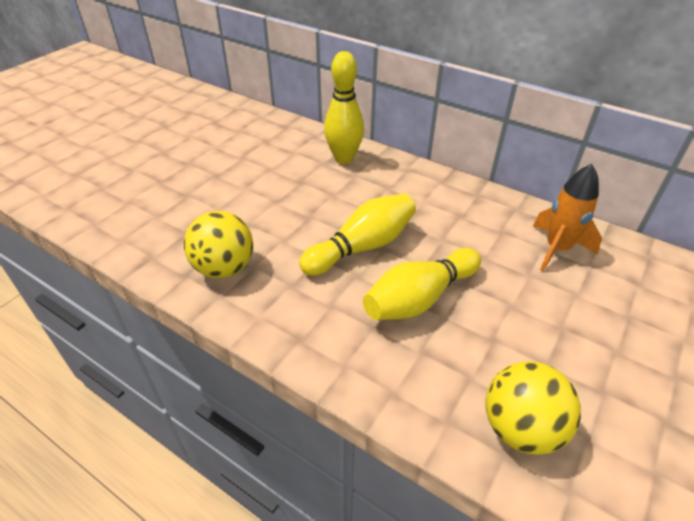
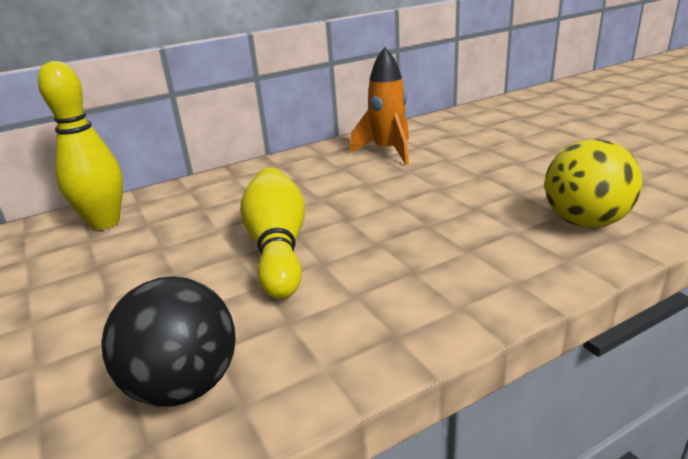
camera: 60 degrees left, 15 degrees down
(224, 268) = (184, 386): yellow ball -> black ball
(419, 298) = (392, 231): yellow bowling pin -> none

